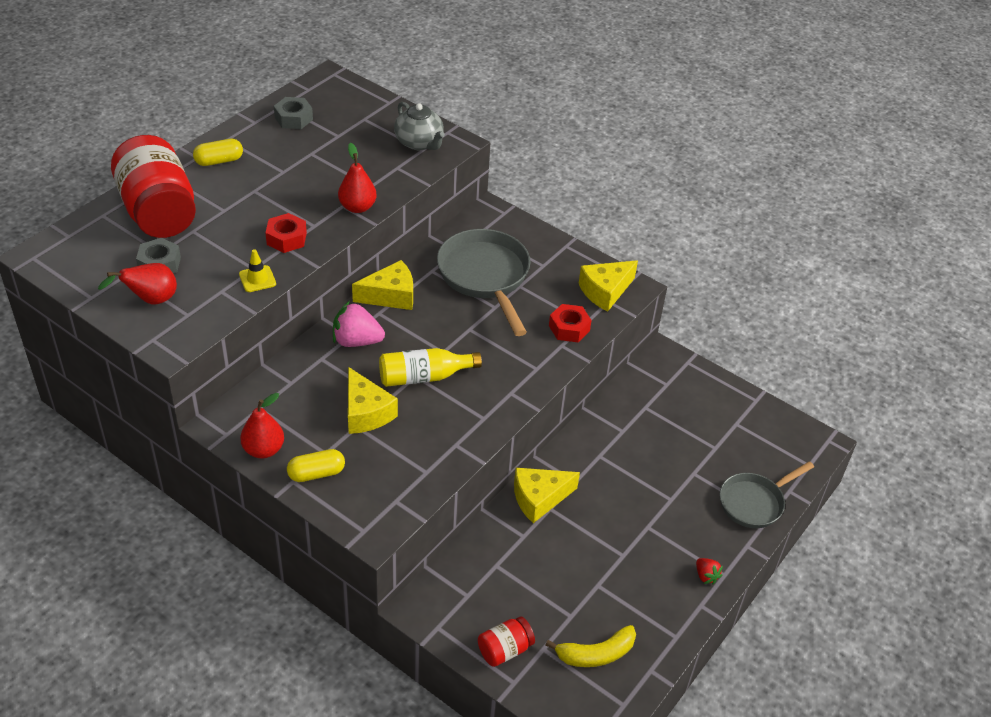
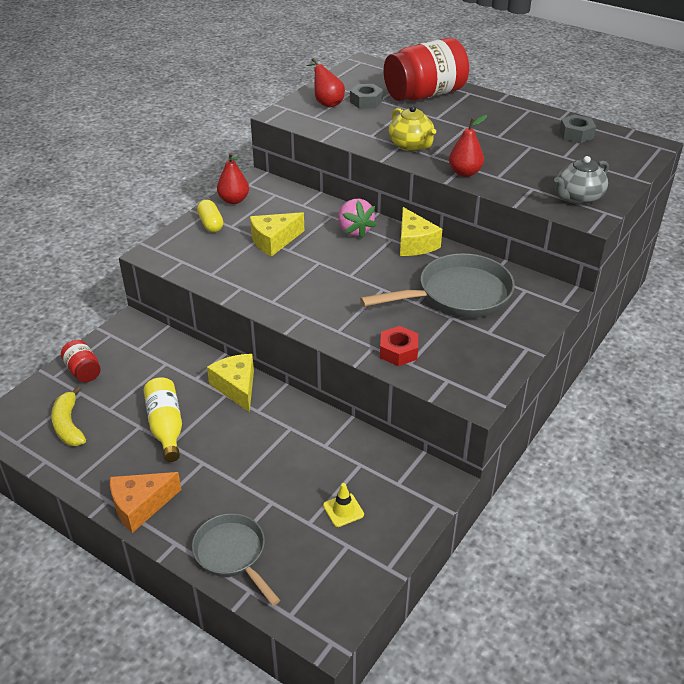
camera: 90 degrees right, 5 degrees down
(219, 161) = (498, 109): yellow capsule -> none
(257, 279) = (359, 138): yellow traffic cone -> yellow traffic cone (343, 510)
(286, 238) = (411, 145): red nut -> yellow teapot
(356, 341) = (354, 230): pink strawberry -> pink strawberry turned 150 degrees clockwise
(424, 377) = (317, 267): yellow bottle -> yellow bottle (166, 426)
(605, 291) = (462, 377): yellow cheese -> none
(706, 576) = (140, 506): red strawberry -> orange cheese

